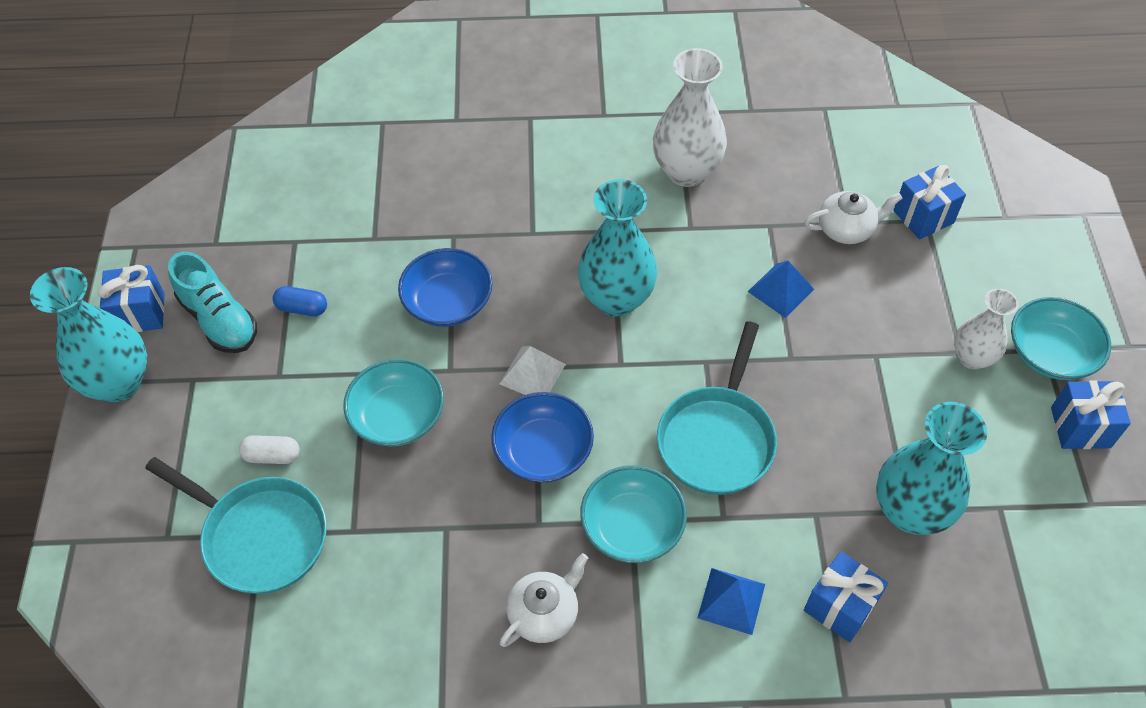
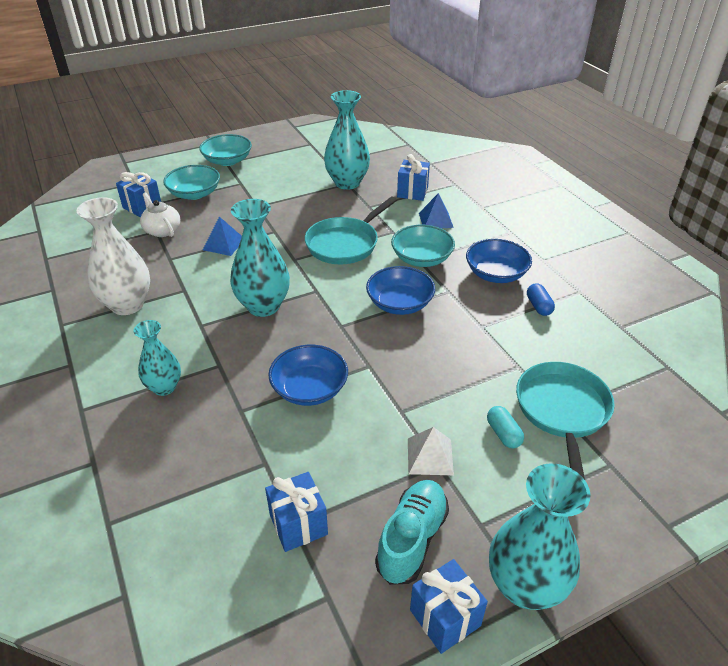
camera: 115 degrees left, 15 degrees down
(272, 456) = (503, 434): white capsule -> turquoise capsule
(302, 308) = (365, 480): blue capsule -> blue capsule (538, 306)
(397, 416) = (423, 378): turquoise bowl -> turquoise bowl (194, 194)
(524, 182) = (164, 387): none -> turquoise vase
(532, 374) = (347, 325): white pyramid -> white pyramid (430, 456)
(544, 613) = (496, 274): white teapot -> blue bowl
(717, 438) = (345, 244): turquoise pan -> turquoise pan turned 135 degrees clockwise
(972, 358) = (242, 180): white vase -> none
(1080, 427) = (269, 150): blue gift -> blue gift (298, 524)

